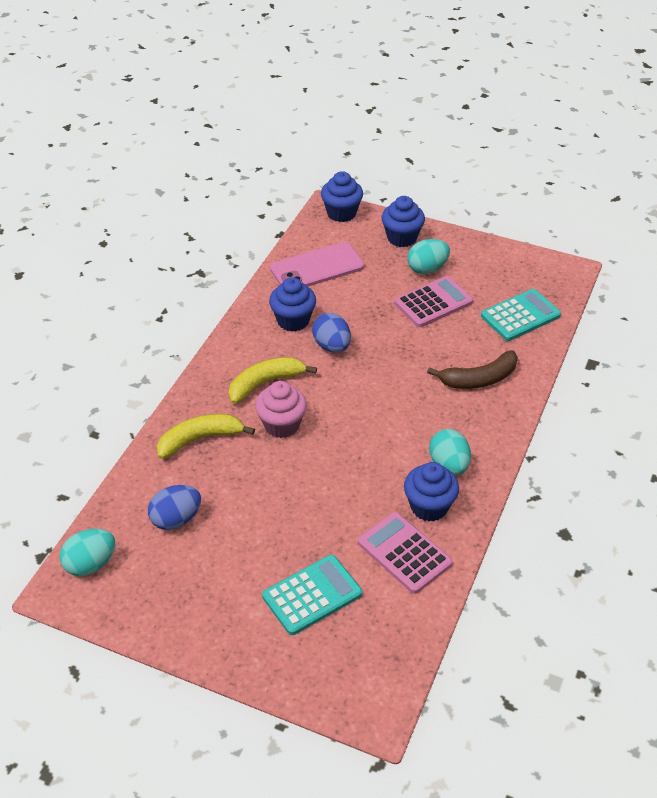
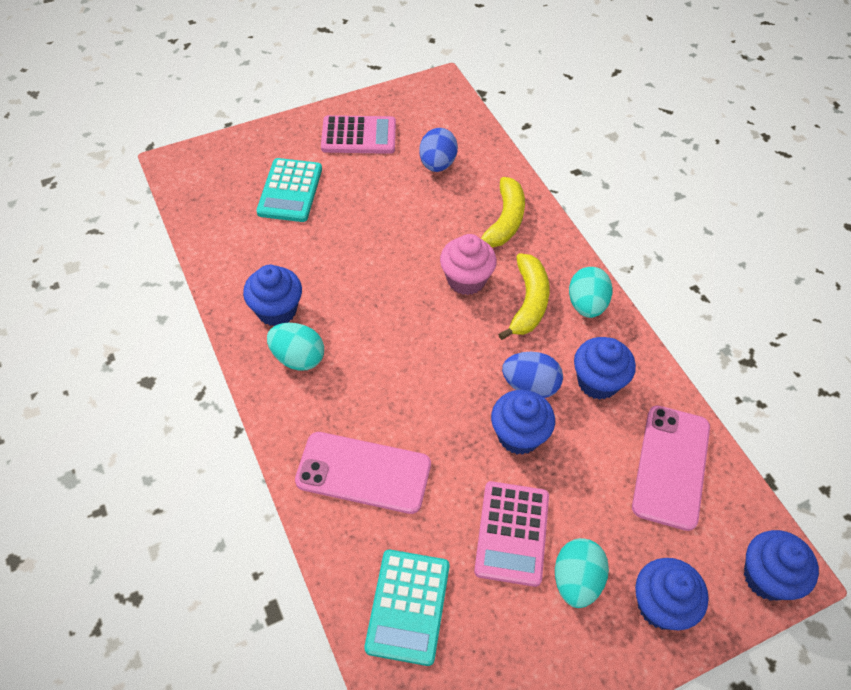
camera: 130 degrees right, 10 degrees up
(90, 564) = (446, 106): turquoise egg -> turquoise egg (586, 305)
(372, 332) = (519, 435): none -> blue cupcake
(404, 553) = (258, 262): pink calculator -> pink calculator (359, 136)
(479, 379) = (363, 473): brown banana -> pink phone

